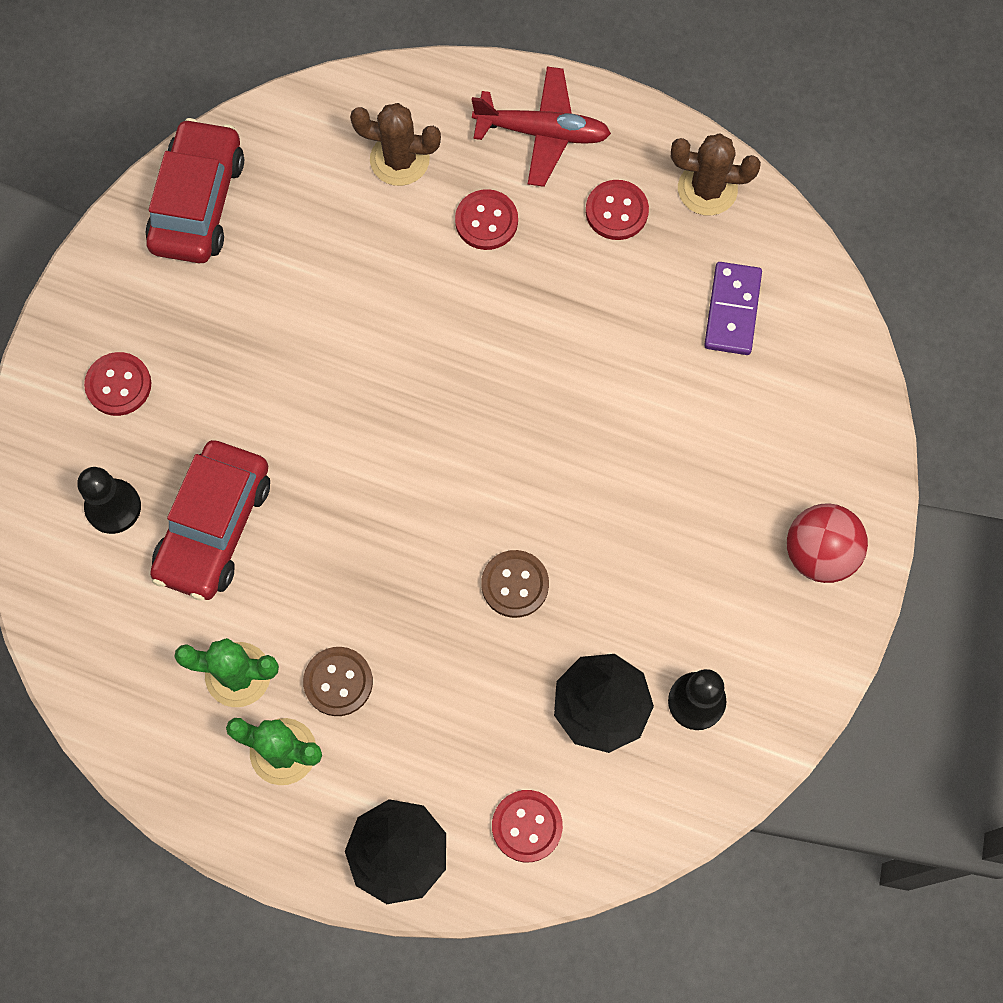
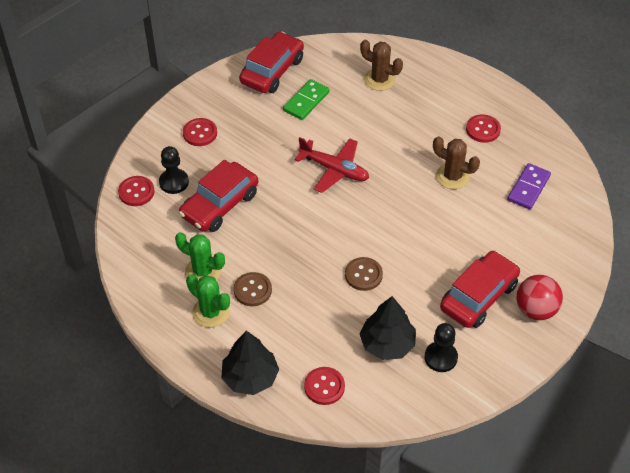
camera: 20 degrees right, 20 degrees down
(285, 251) = (306, 101): none -> green domino
(486, 221) = (413, 116): red button -> red button (136, 192)
(543, 132) = (457, 87): red plane -> red plane (334, 169)
(707, 189) = (535, 133): brown cactus -> brown cactus (452, 176)
(719, 560) = (478, 296): none -> red car

